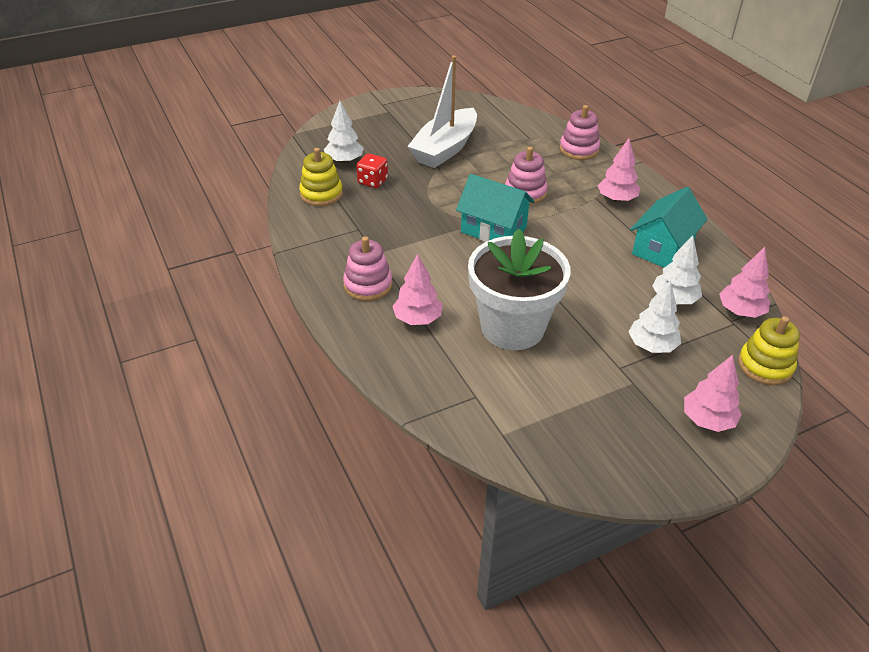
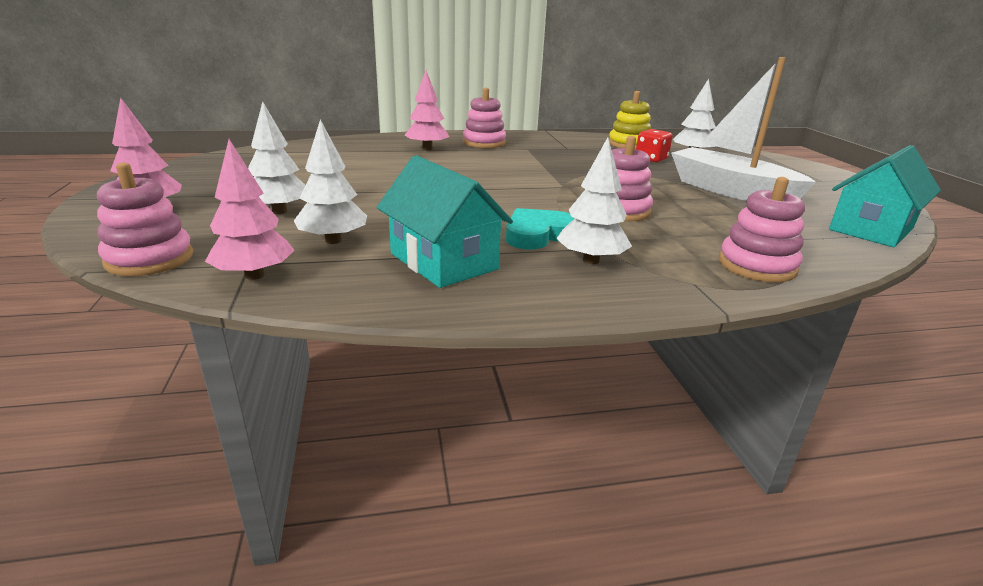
camera: 105 degrees right, 15 degrees down
(493, 230) = (543, 186): turquoise house -> turquoise house (871, 229)
(512, 327) = (382, 170): white flower pot -> none
(595, 221) = (537, 234): none -> turquoise heart
(616, 199) = (591, 260): pink tree -> white tree
(765, 366) = (149, 259): yellow stacking toy -> pink stacking toy

